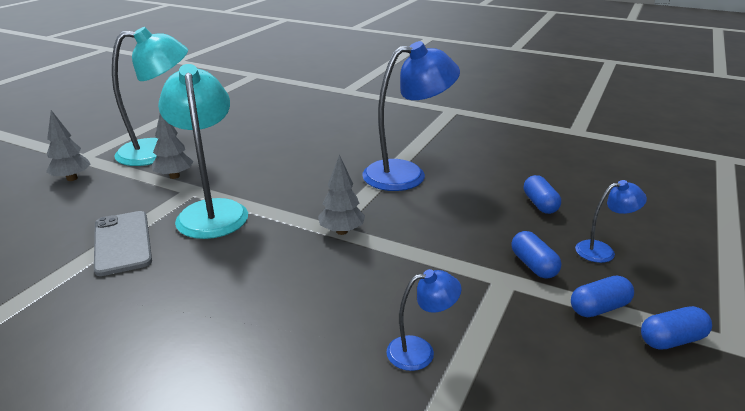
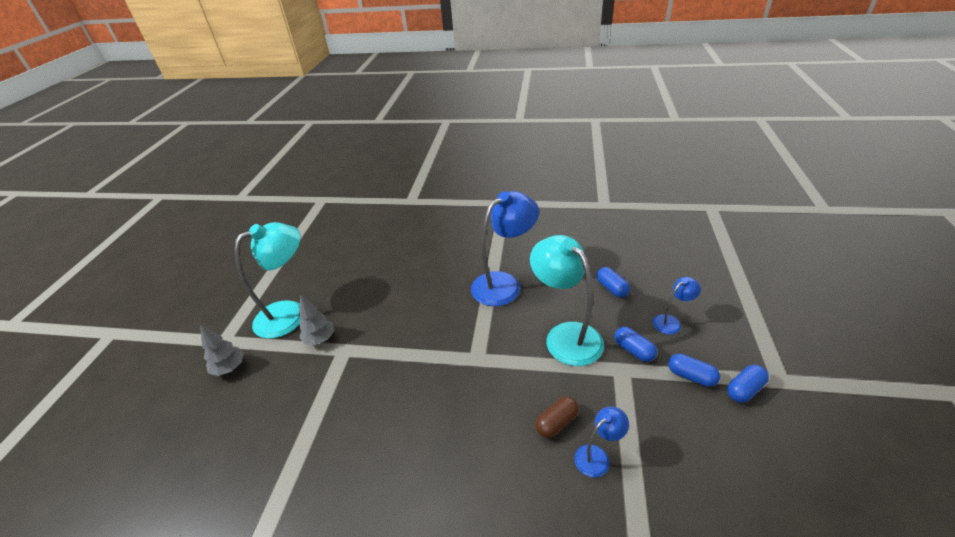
camera: 15 degrees left, 10 degrees up
(122, 243) = (319, 426): grey phone -> none
(212, 211) = (373, 368): turquoise lamp -> turquoise lamp (565, 335)
(342, 231) = (486, 359): grey tree -> none
(388, 306) = (556, 422): none -> brown capsule
(599, 308) = (691, 376): blue capsule -> blue capsule turned 75 degrees clockwise

